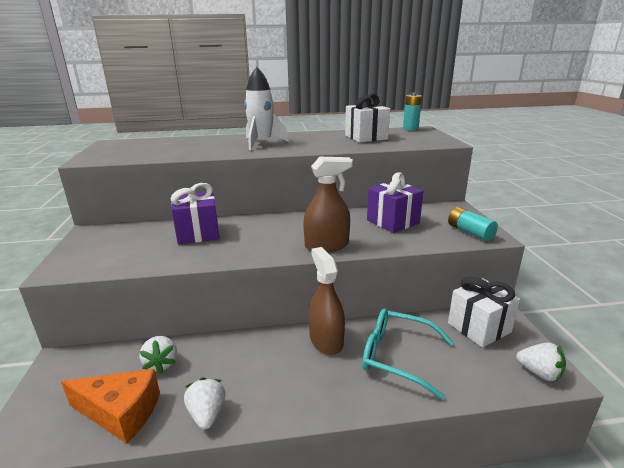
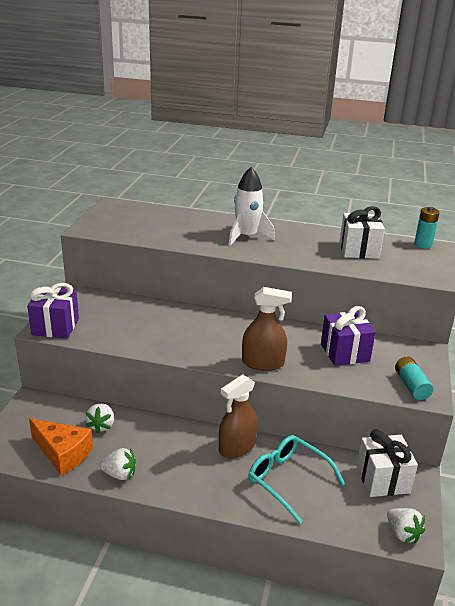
camera: 20 degrees right, 5 degrees up
(198, 233) = (160, 319): purple gift -> purple gift (55, 326)
(207, 414) = (119, 474): white strawberry -> white strawberry turned 90 degrees clockwise
(326, 340) = (237, 447): brown spray bottle -> brown spray bottle turned 135 degrees counterclockwise

